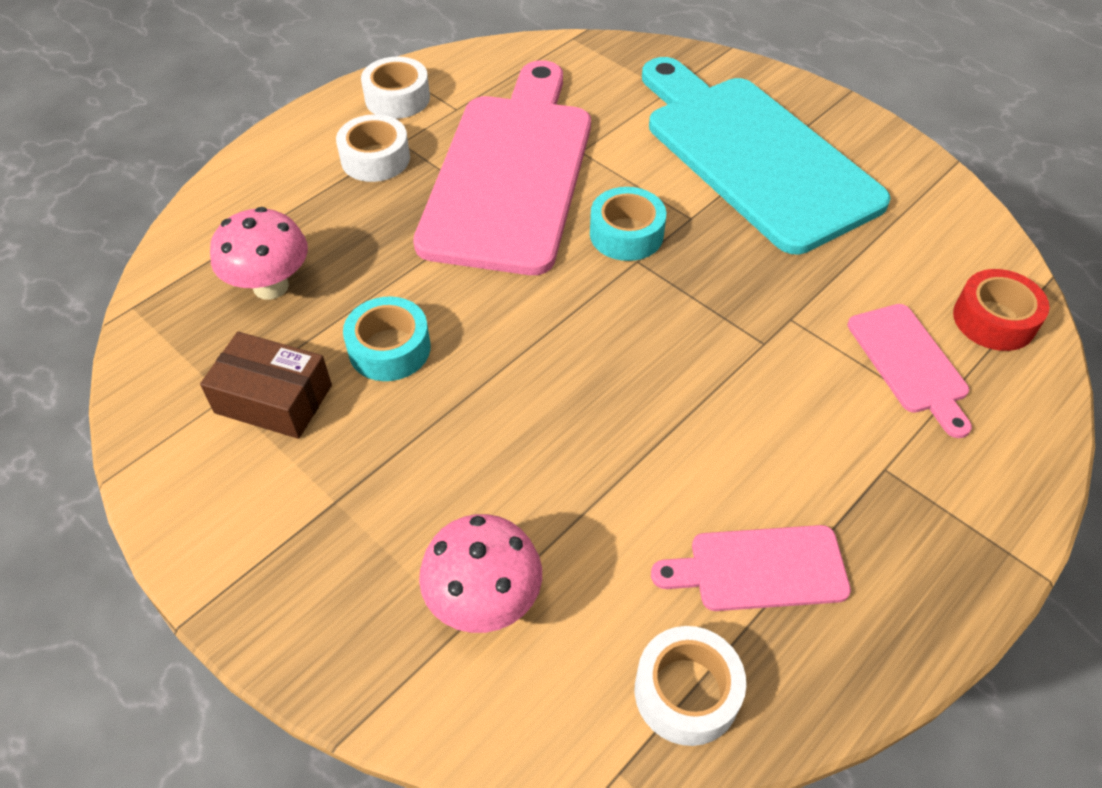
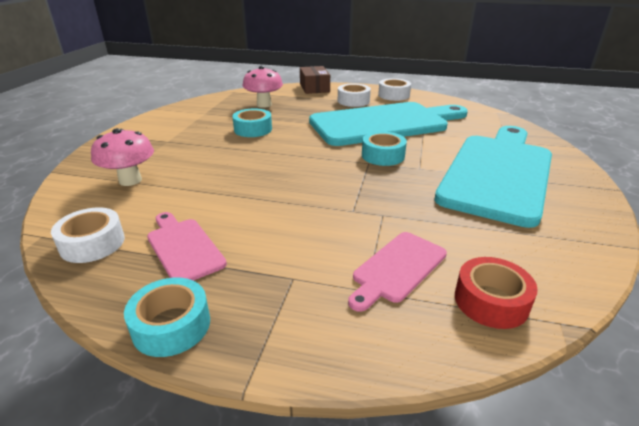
camera: 60 degrees right, 20 degrees down
(273, 399) = (209, 119): brown box -> brown box (314, 88)
(510, 173) = (383, 123): pink cutting board -> turquoise cutting board
(927, 622) = (171, 325): none -> turquoise tape

